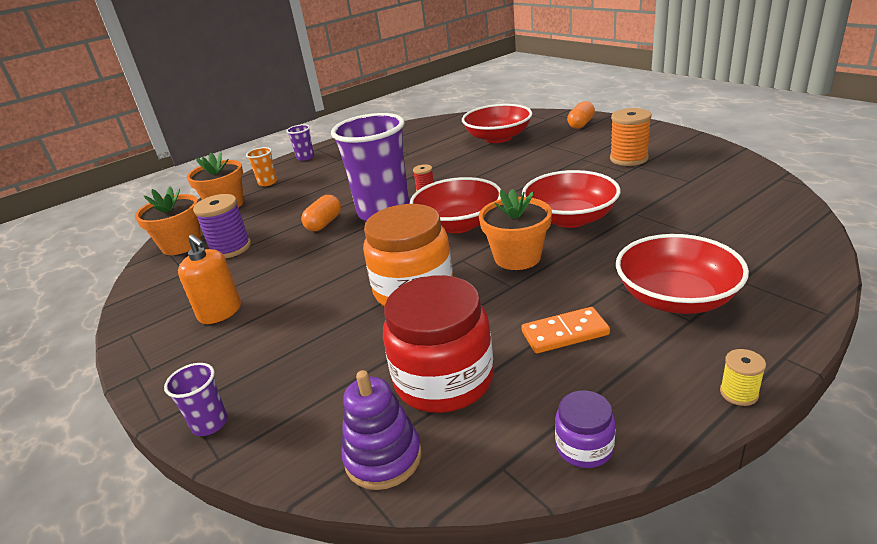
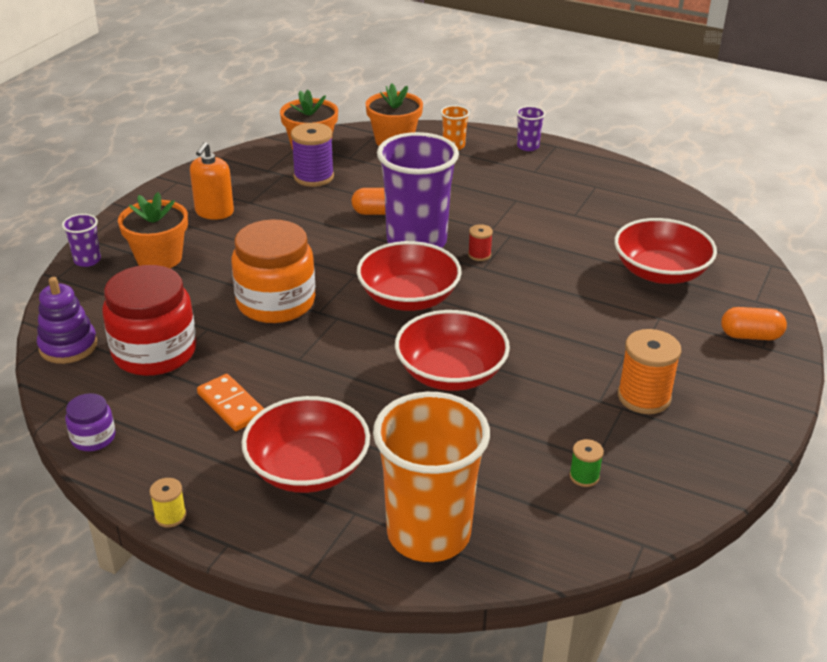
camera: 60 degrees right, 5 degrees up
(517, 257) = (353, 352): orange flower pot -> orange flower pot (159, 258)
(708, 186) = (584, 476): none -> green spool
(769, 250) = (428, 533): none -> orange cup

